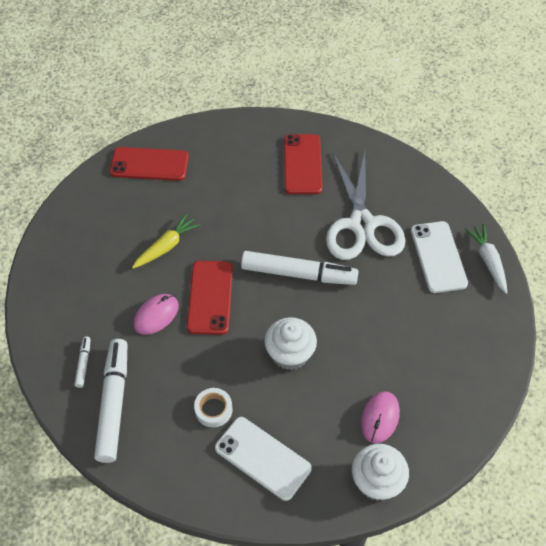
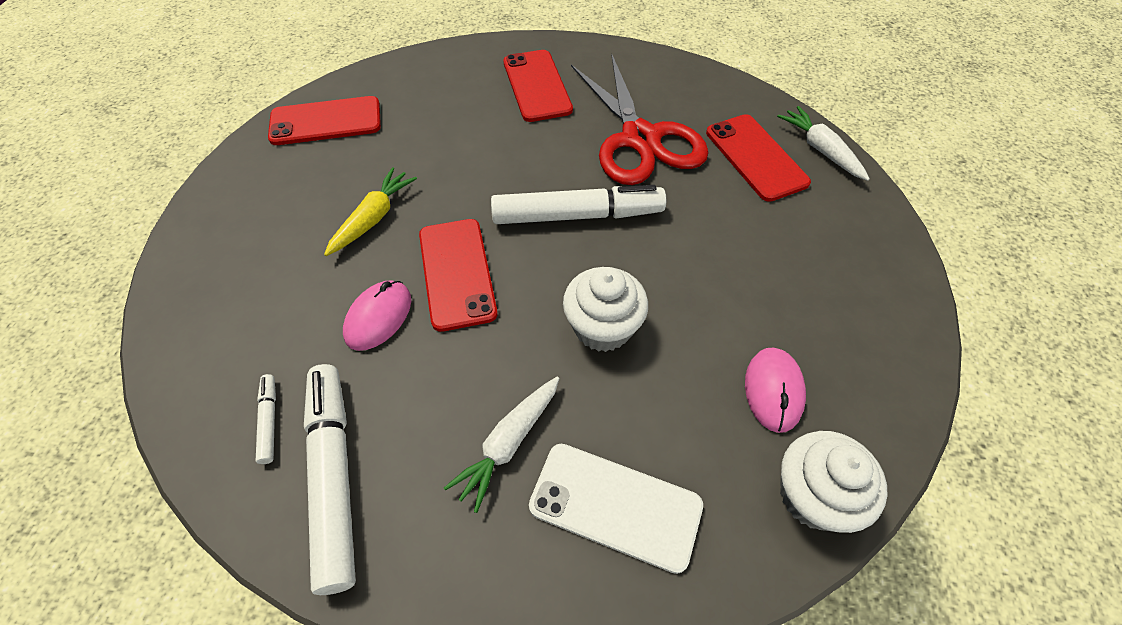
camera: 15 degrees left, 0 degrees up
(213, 409) = (508, 443): white tape -> white carrot
(361, 224) = (640, 138): white scissors -> red scissors
(438, 257) = (755, 157): white phone -> red phone

